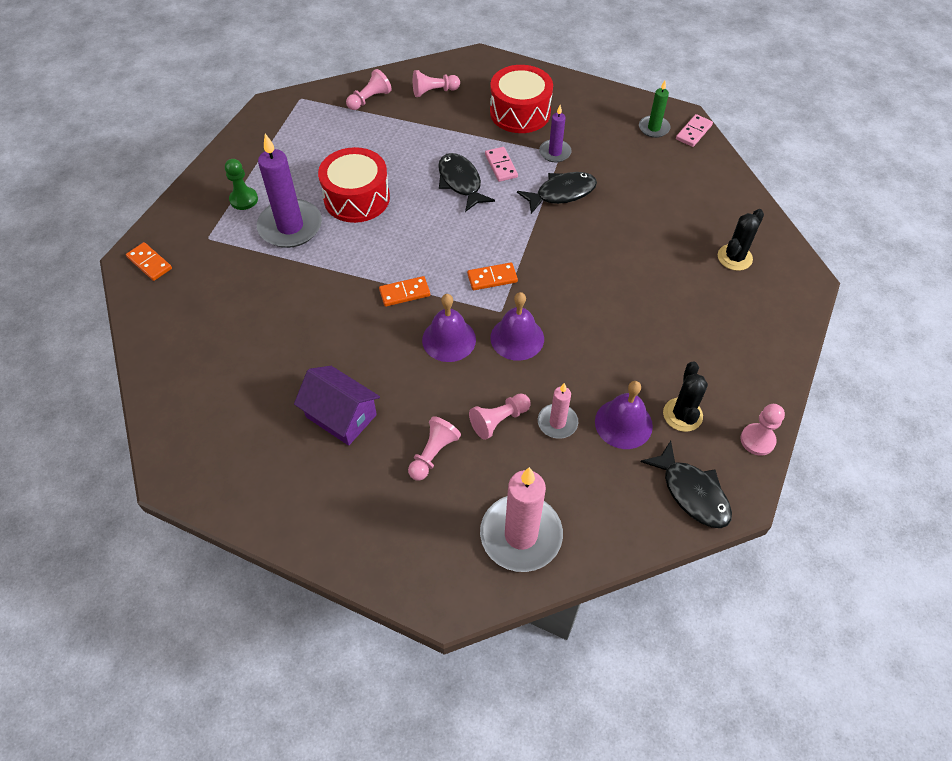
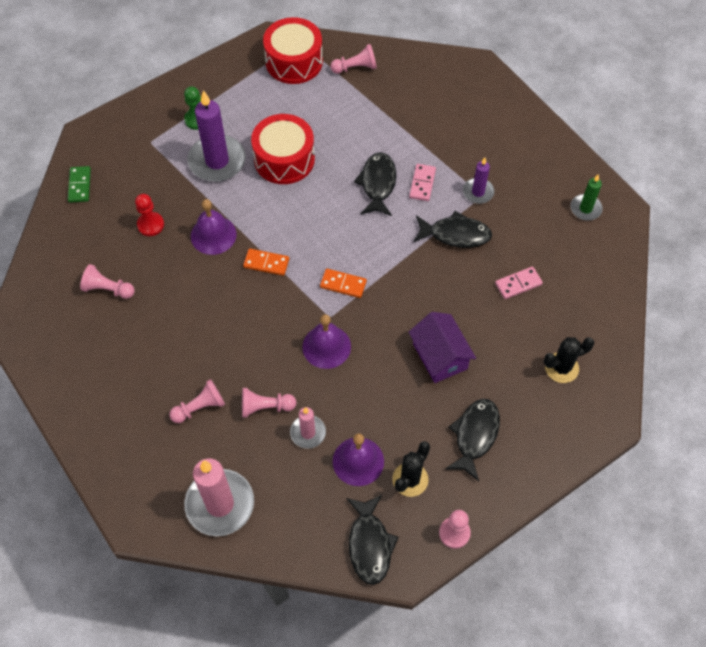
camera: 30 degrees right, 5 degrees up
(149, 263) = (96, 144): orange domino -> none
(156, 308) = (79, 185): none -> green domino
(260, 311) = (150, 225): none -> red pawn
(341, 416) = (154, 342): purple house -> purple house (440, 356)
(434, 91) = (415, 84): pink pawn -> pink pawn (108, 289)
(449, 339) = (273, 320): purple bell -> purple bell (213, 235)
(520, 112) = (475, 138): red drum -> red drum (294, 62)
(693, 132) = (620, 229): pink domino -> pink domino (518, 284)
(708, 348) = (475, 435): none -> black fish

